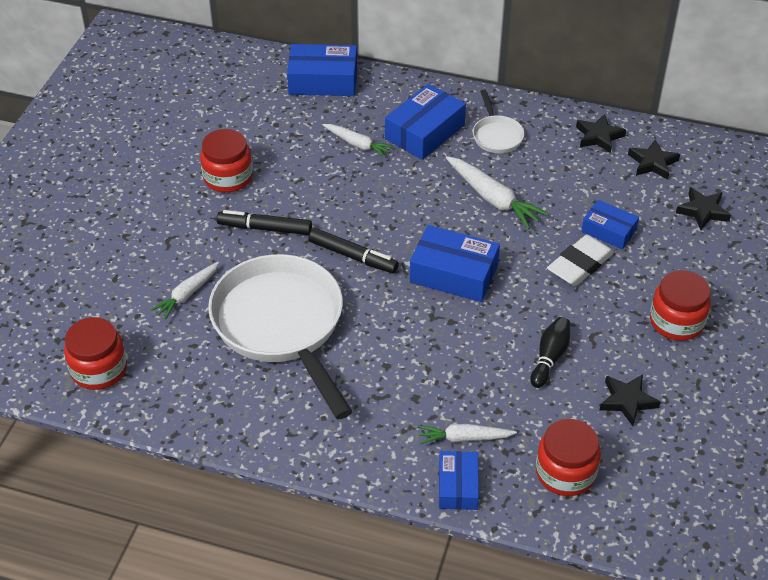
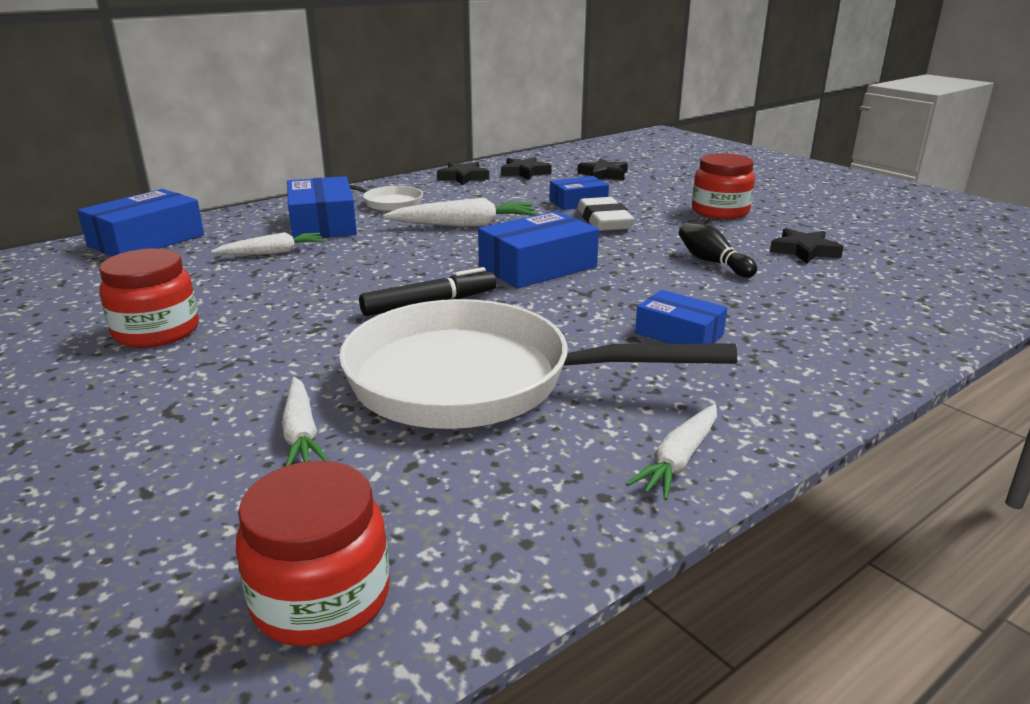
camera: 55 degrees left, 20 degrees down
(265, 228) = (289, 337): black marker -> none
(458, 486) = (877, 357): blue box -> blue box (679, 334)
(464, 438) = (797, 331): white carrot -> white carrot (678, 460)
(565, 473) = (888, 300): red jar -> none

